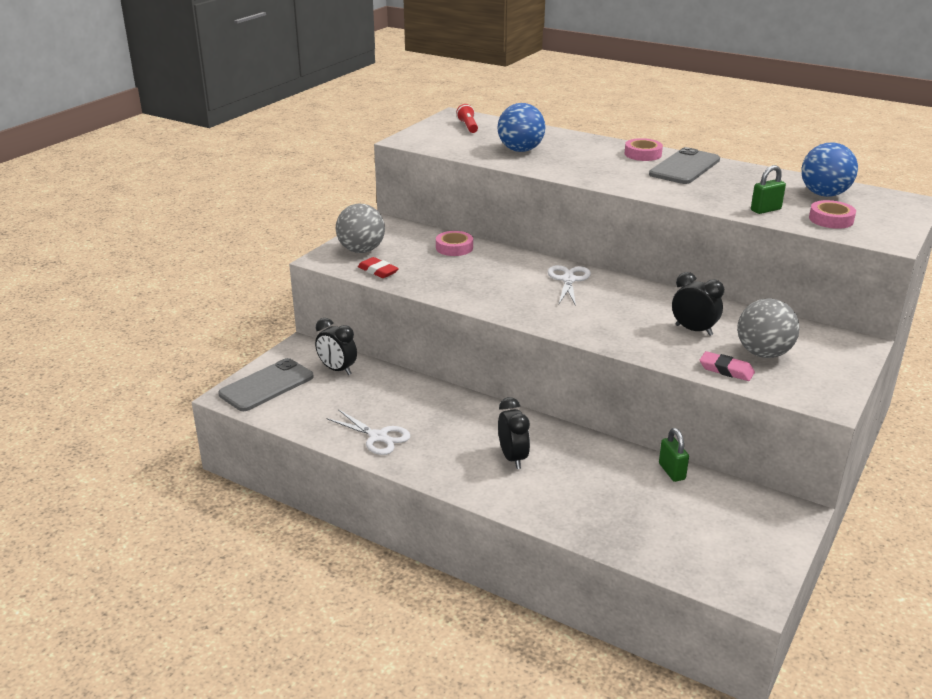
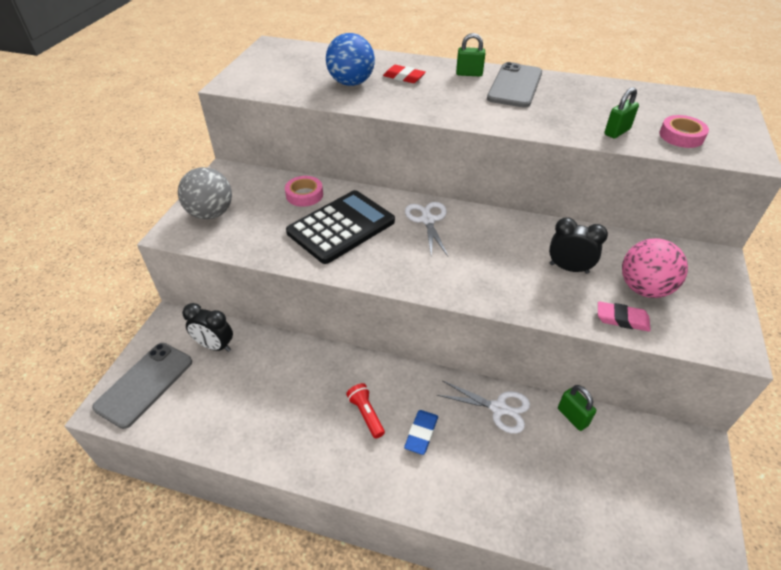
camera: 15 degrees left, 15 degrees up
(378, 271) = (235, 240): red eraser -> red eraser (404, 77)
(378, 437) = (279, 435): white scissors -> white scissors (499, 408)
(468, 126) = (289, 58): red flashlight -> red flashlight (366, 414)
(481, 274) = (341, 227): none -> black calculator
(513, 458) = (421, 433): black clock -> blue eraser
(643, 154) = (469, 74): pink tape -> green padlock
(763, 353) = (644, 288): grey ball -> pink ball
(824, 194) = (655, 104): blue ball -> none

